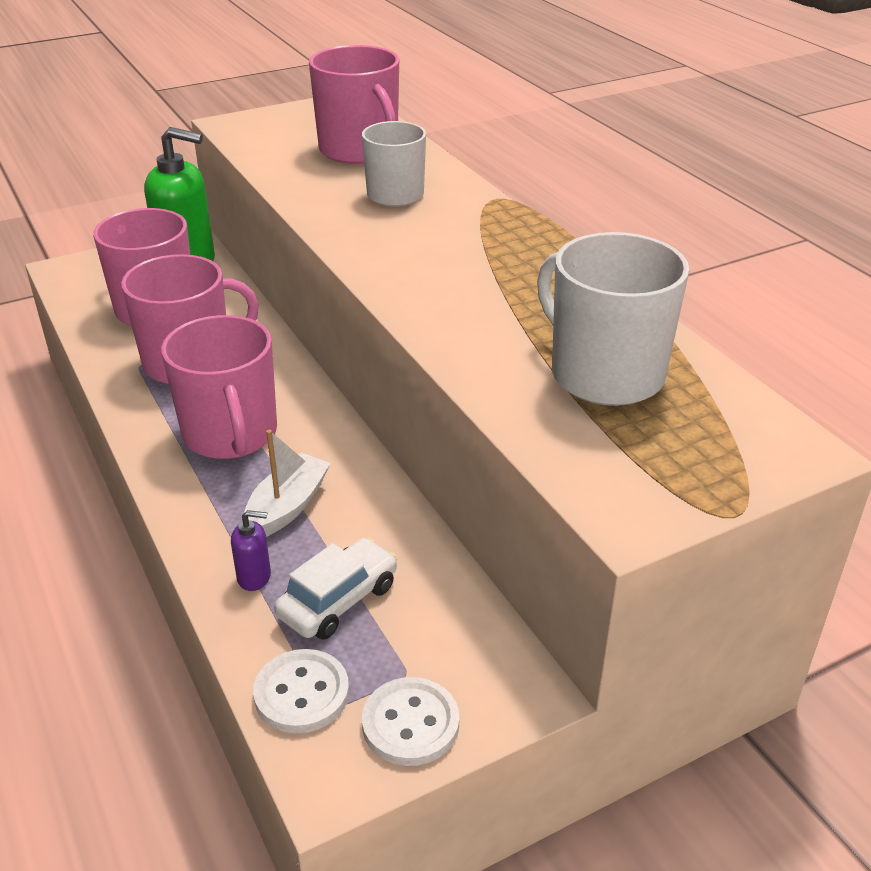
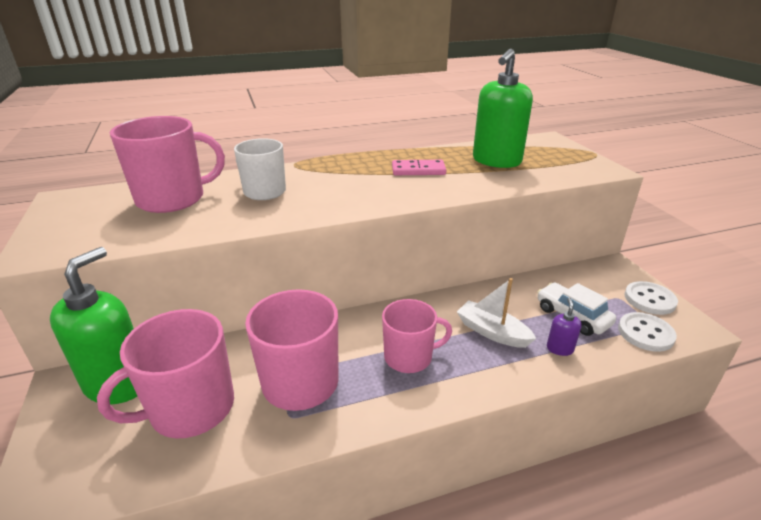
camera: 80 degrees left, 5 degrees down
(231, 434) = (409, 357): pink mug -> pink mug, size x0.67
(519, 296) = (418, 170): none -> pink domino
(604, 374) = (496, 161): white mug -> green soap dispenser

